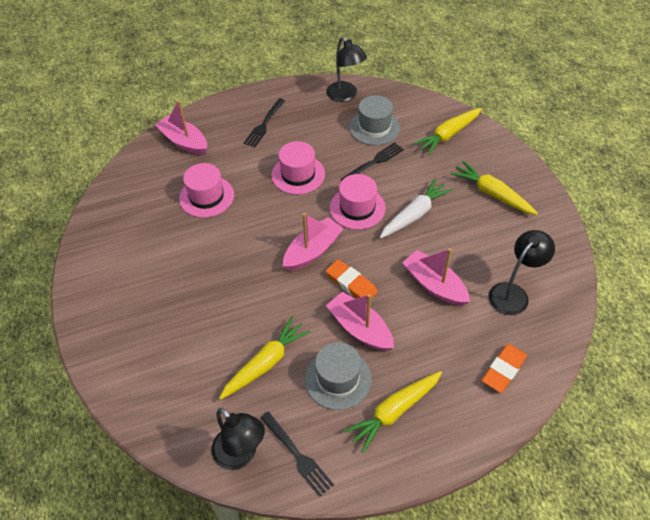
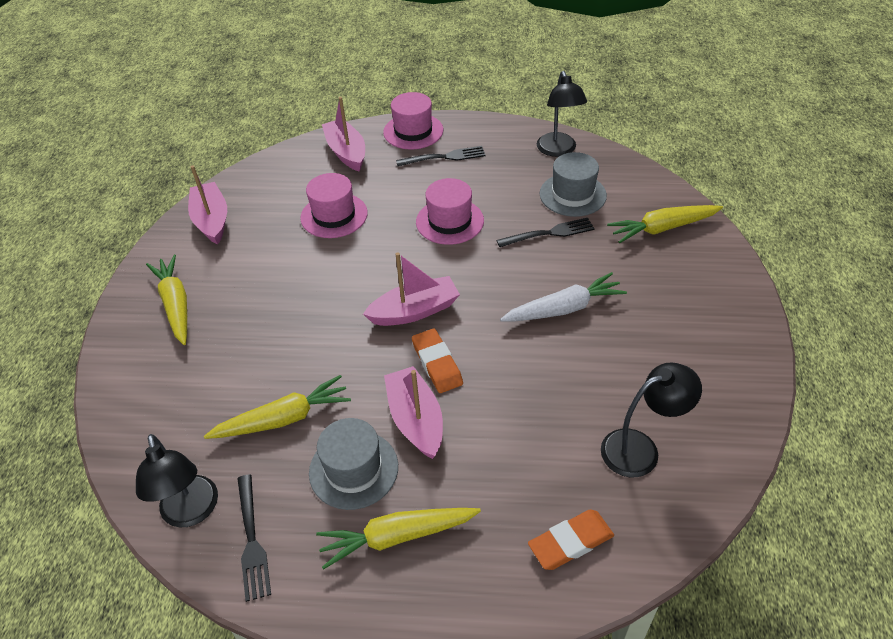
camera: 25 degrees right, 5 degrees down
(264, 124) = (444, 157): black fork -> black fork turned 150 degrees counterclockwise
(357, 208) = (497, 279): pink hat -> pink hat (413, 131)
(434, 285) = (540, 401): pink boat -> pink boat (212, 220)
(492, 194) = (682, 315): yellow carrot -> yellow carrot (175, 305)

